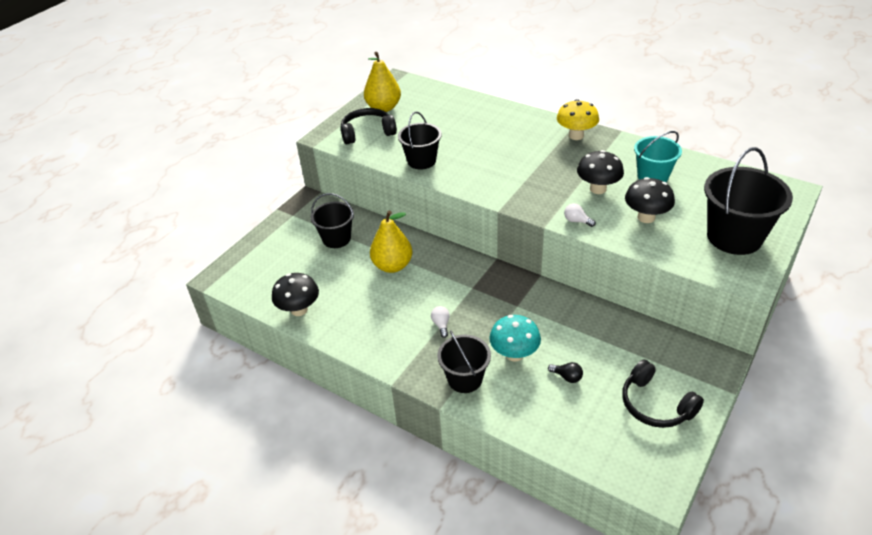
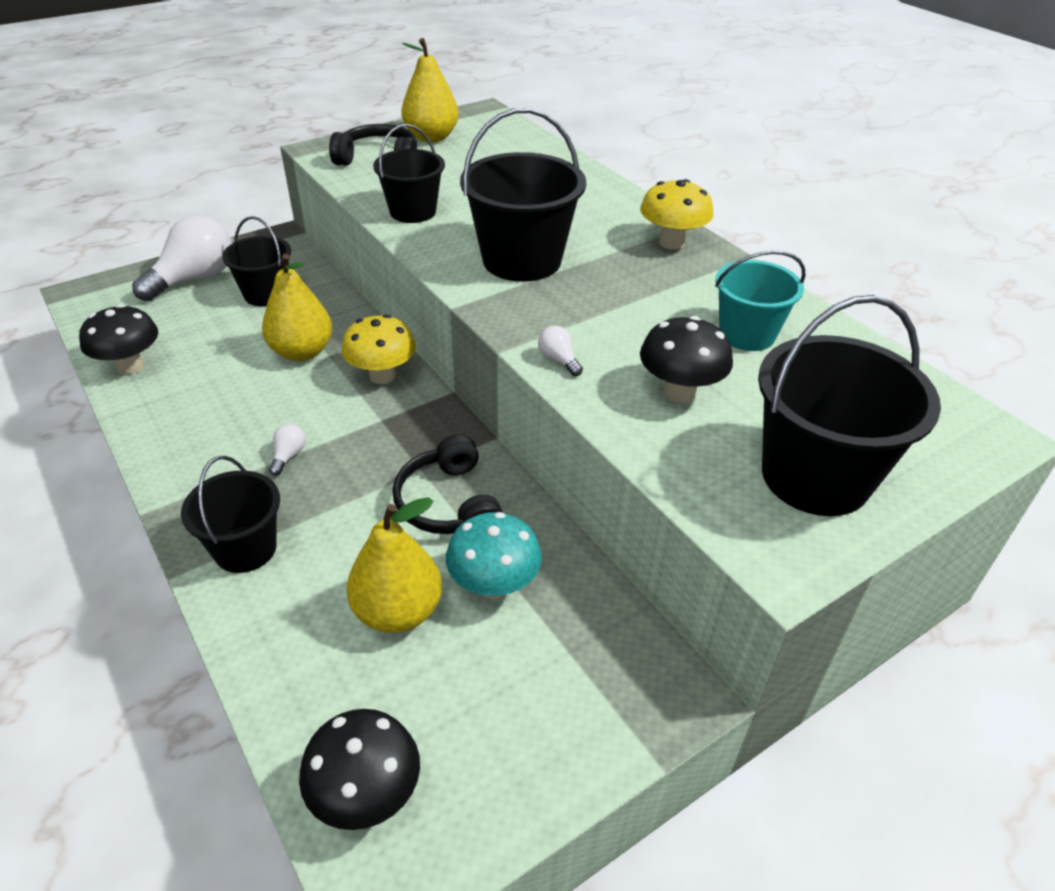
camera: 20 degrees right, 0 degrees up
(282, 244) = (195, 278): none -> white light bulb
(450, 263) = (382, 375): none -> yellow mushroom
(509, 171) = (522, 260): none -> black bucket
(514, 354) = (351, 541): turquoise mushroom -> turquoise mushroom (494, 585)
(567, 377) = (398, 611): black light bulb -> yellow pear
(598, 189) = (637, 325): black mushroom -> black mushroom (366, 794)
(655, 404) = (503, 725): black headphones -> black headphones (449, 503)

